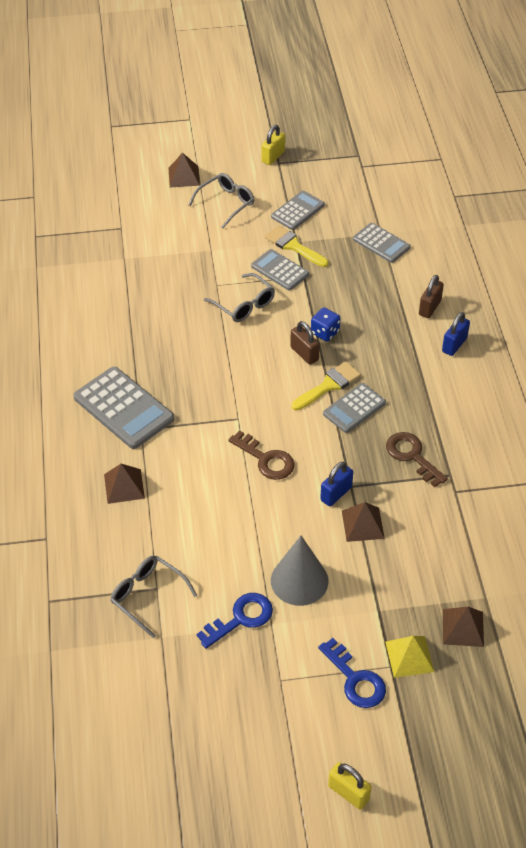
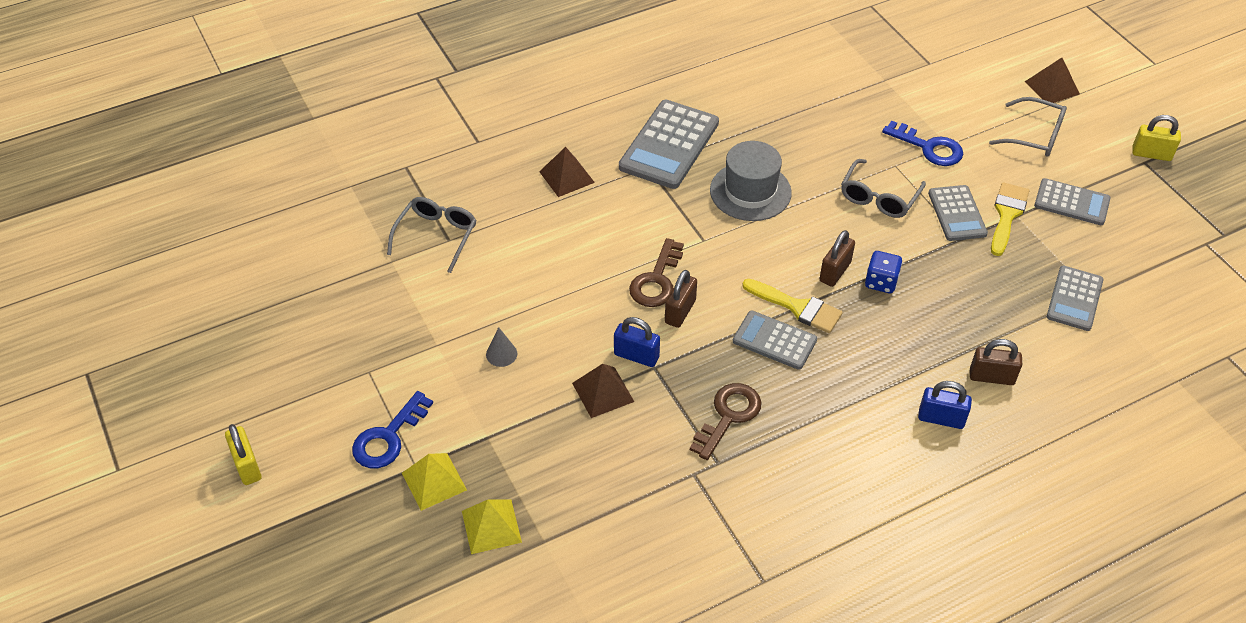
camera: 70 degrees right, 0 degrees up
(201, 375) = (750, 191): none -> grey hat
(241, 618) = (435, 317): blue key -> blue key (929, 147)
(280, 270) = (957, 214): grey calculator -> grey calculator turned 150 degrees clockwise
(299, 580) = (501, 354): grey cone -> grey cone, size x0.46
(304, 454) = (680, 312): none -> brown padlock
(348, 792) = (247, 466): yellow padlock -> yellow padlock turned 45 degrees counterclockwise
(463, 627) = (491, 526): brown pyramid -> yellow pyramid

